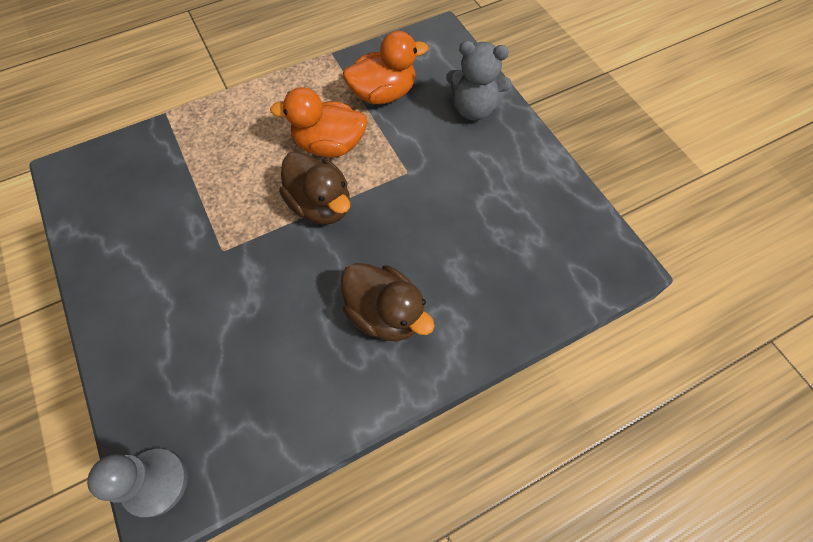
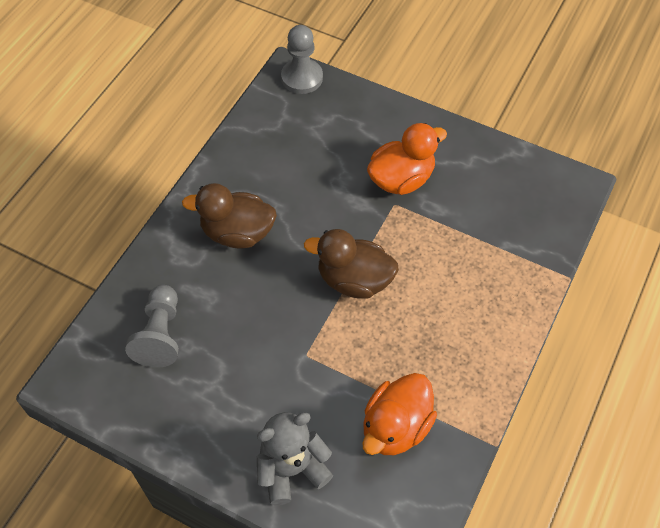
camera: 145 degrees right, 5 degrees down
(329, 145) = (396, 337): orange duck -> orange duck (401, 179)
(517, 257) = (160, 334): none -> grey pawn

